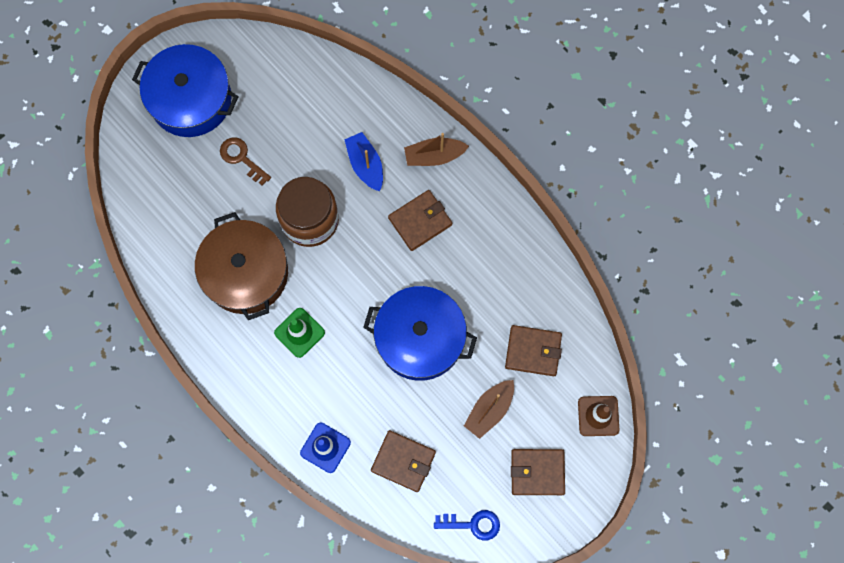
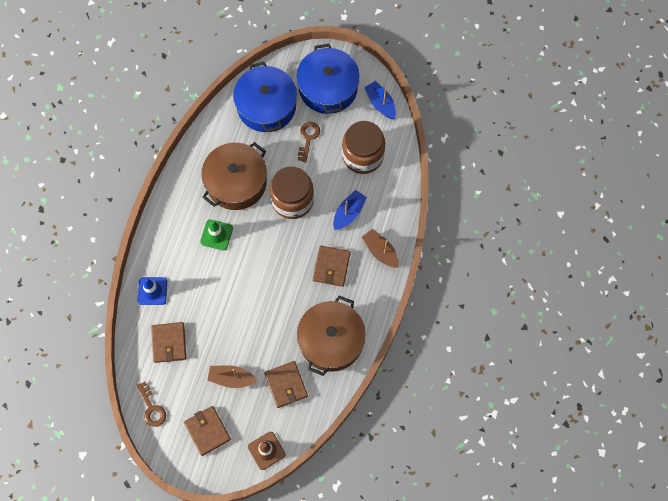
camera: 60 degrees right, 5 degrees down
(250, 51) = (380, 103): none -> blue boat
(303, 109) = (363, 156): none -> brown jar
(420, 221) = (331, 267): brown wallet -> brown wallet turned 75 degrees clockwise
(420, 338) = (254, 309): blue pot -> blue pot (266, 106)
(472, 524) = (151, 408): blue key -> brown key
(509, 271) = (331, 340): none -> brown pot

